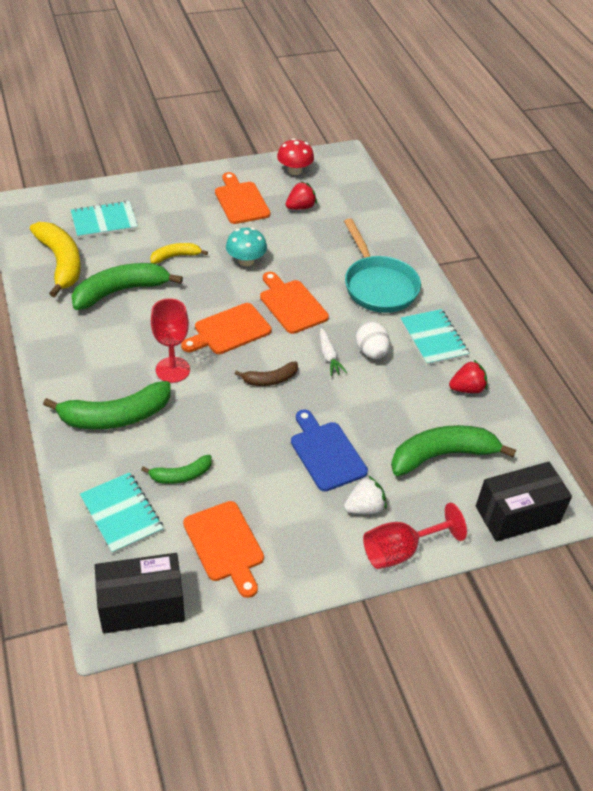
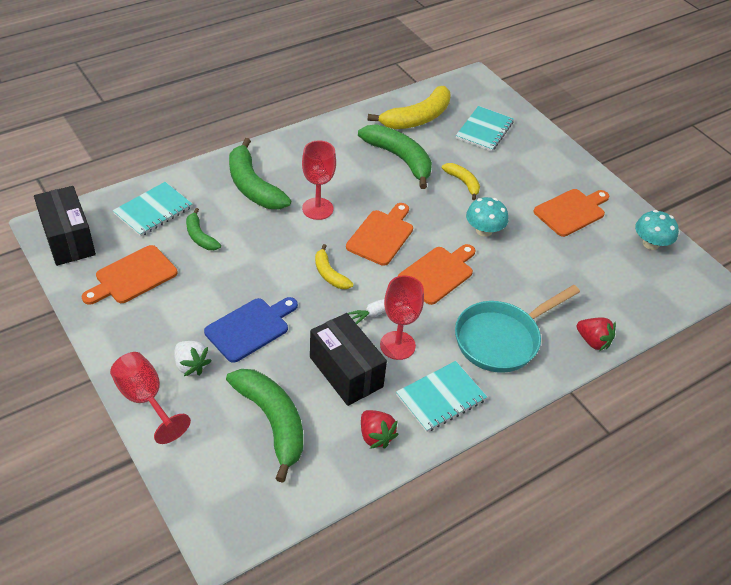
camera: 75 degrees right, 0 degrees up
(104, 221) = (484, 130): turquoise notebook -> turquoise notebook turned 60 degrees clockwise
(229, 330) = (381, 235): orange cutting board -> orange cutting board turned 75 degrees clockwise
(270, 379) = (329, 274): brown banana -> yellow banana
(294, 170) = (650, 243): red mushroom -> turquoise mushroom
(300, 207) = (592, 257): red strawberry -> red strawberry (593, 341)
(371, 352) = (397, 345): white egg -> red goblet
(517, 514) = (208, 497): black box -> black box (346, 372)

